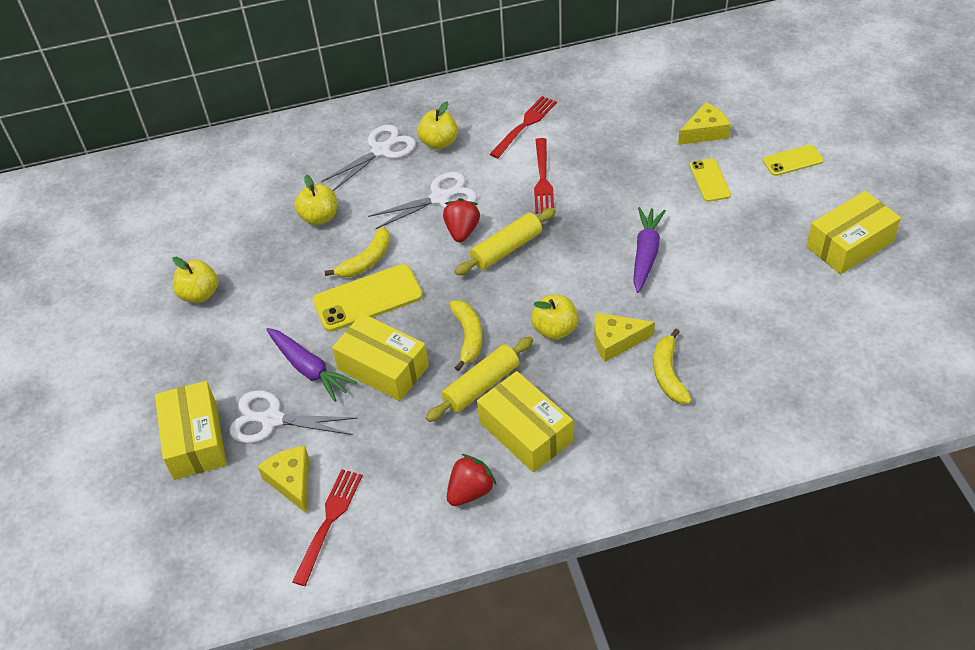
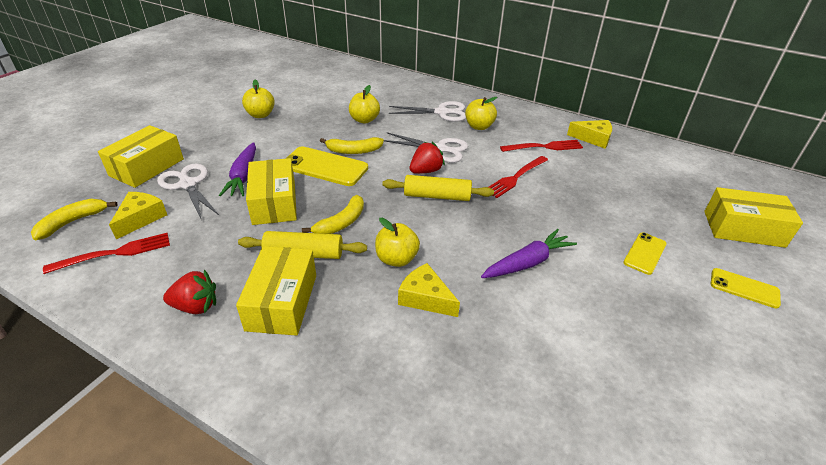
camera: 40 degrees right, 10 degrees down
(668, 374) = (430, 352): yellow banana -> yellow banana (73, 222)
(705, 132) = (679, 223): yellow cheese -> yellow cheese (593, 139)
(849, 244) = (735, 389): yellow box -> yellow box (743, 229)

